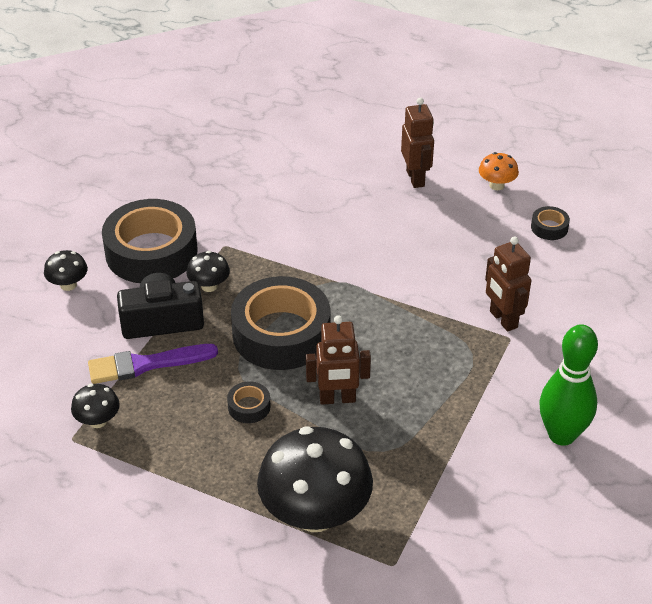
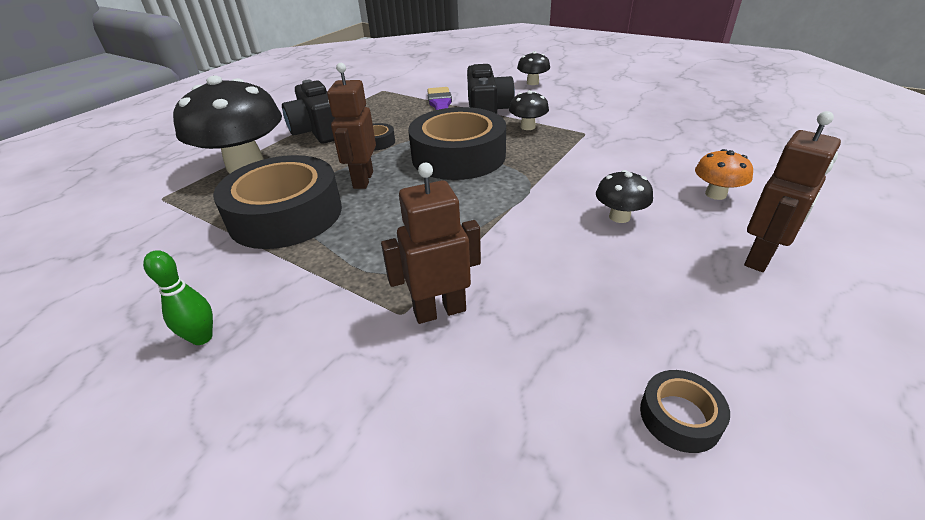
camera: 100 degrees right, 5 degrees down
(98, 421) = (393, 96): black mushroom -> black mushroom (619, 217)
(151, 252) = (572, 106): black tape -> black tape (286, 215)
(218, 473) = (317, 131): none -> black camera
(415, 178) = (760, 258): brown robot -> brown robot turned 45 degrees counterclockwise
(496, 185) = (791, 353): orange mushroom -> orange mushroom (715, 194)
(562, 435) = (202, 337): green bowling pin -> green bowling pin, size x0.51

